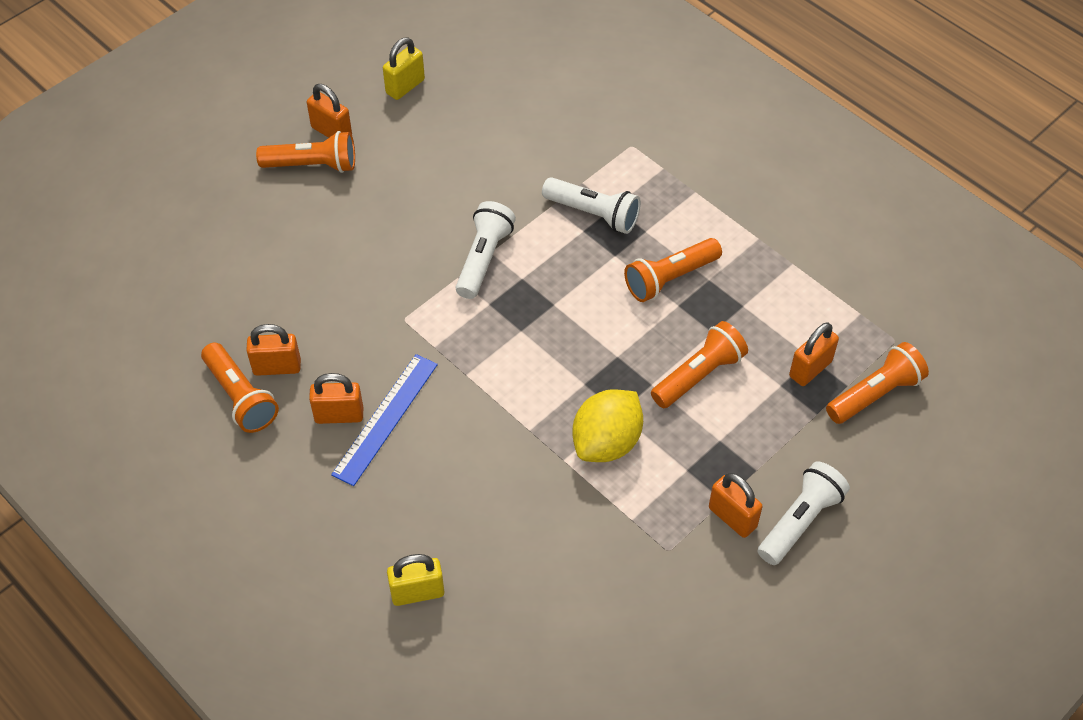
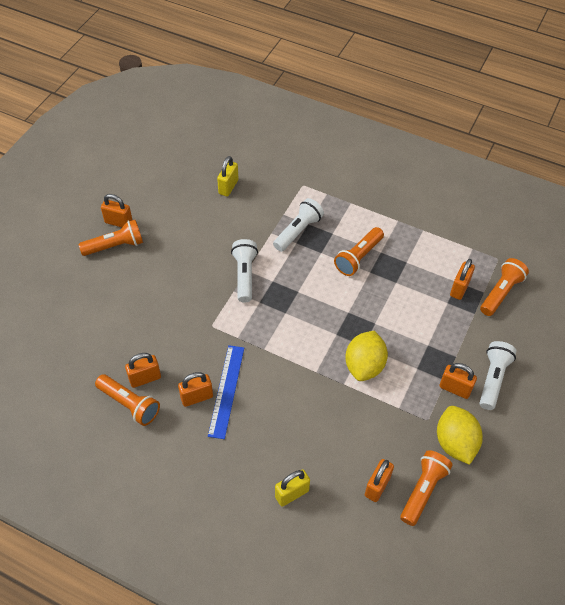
camera: 20 degrees left, 0 degrees up
(405, 86) = (153, 183): yellow padlock -> yellow padlock (228, 187)
(548, 622) = (377, 486): none -> orange padlock
(593, 214) = (298, 231): white flashlight -> white flashlight turned 60 degrees counterclockwise
(696, 597) = (455, 443): none -> yellow lemon
(699, 375) = (399, 310): orange flashlight -> orange flashlight (423, 490)

